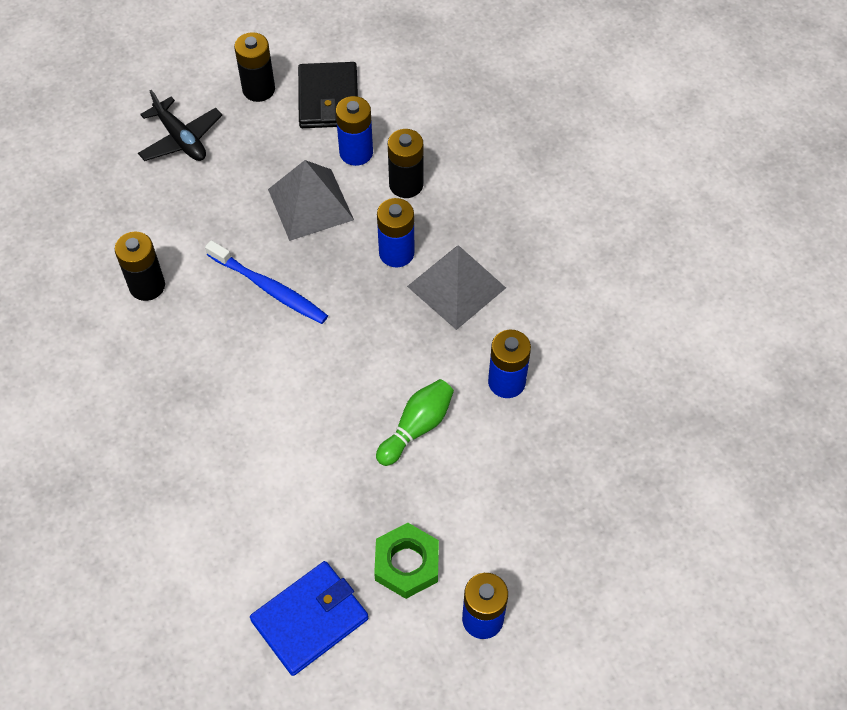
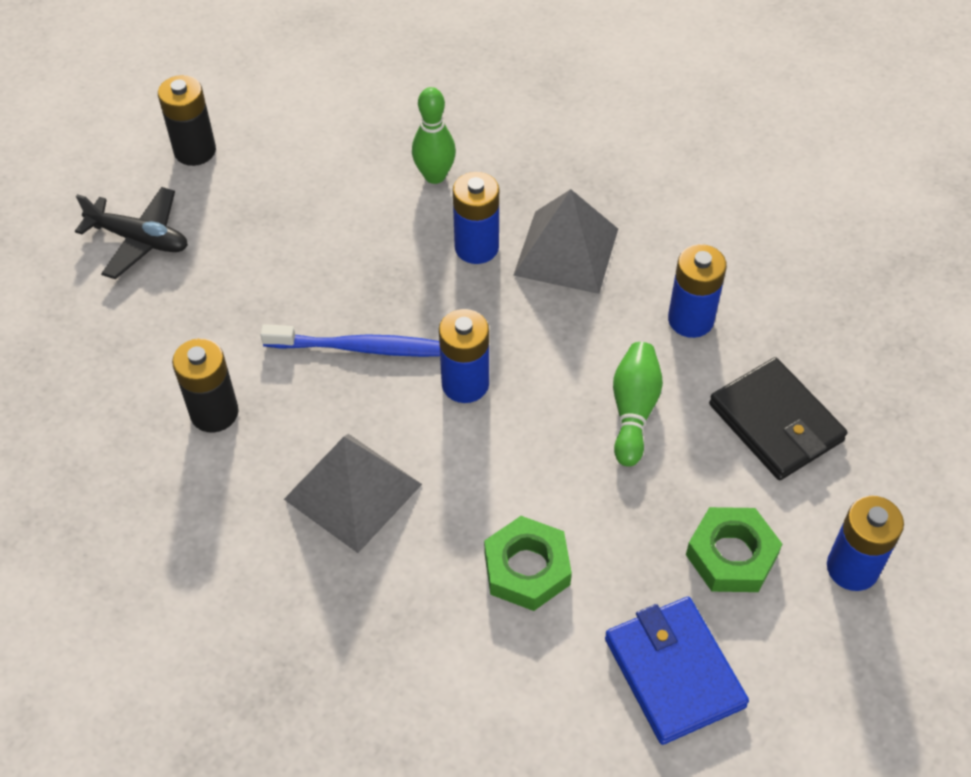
camera: 30 degrees left, 5 degrees down
(267, 497) = (527, 568): none -> green nut
(310, 204) = (343, 241): grey pyramid -> grey pyramid (353, 492)
(310, 619) = (674, 672): blue wallet -> blue wallet turned 45 degrees counterclockwise
(328, 99) = (283, 128): black wallet -> black wallet (775, 422)
(356, 152) = (355, 168): blue battery -> blue battery (465, 384)
(406, 185) = (434, 176): black battery -> green bowling pin

